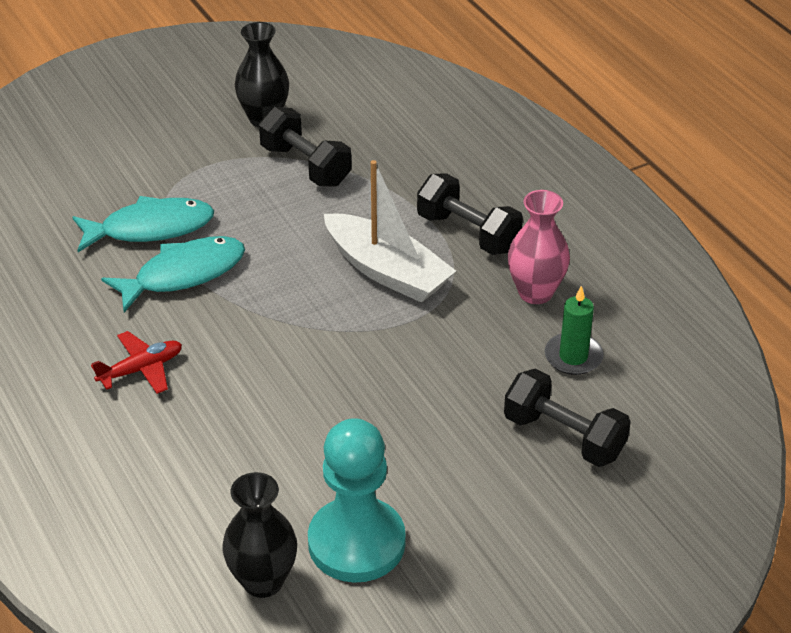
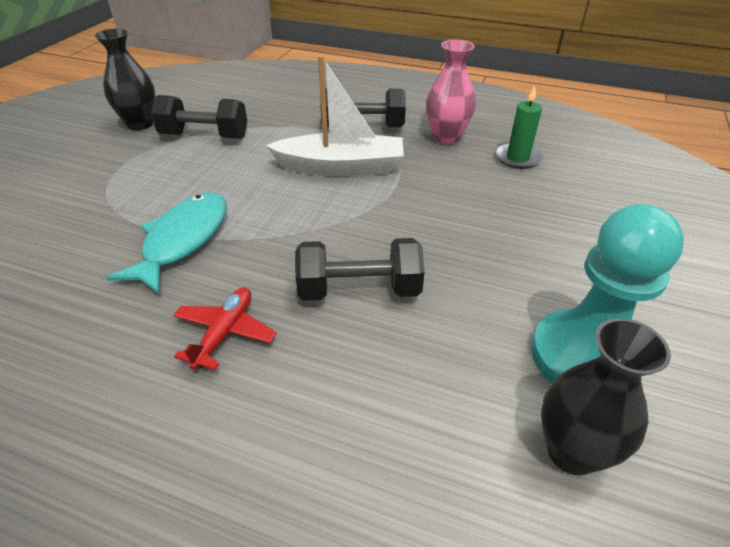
camera: 40 degrees left, 0 degrees up
(150, 228) = (115, 223): turquoise fish -> none
(564, 436) = (583, 201): black dumbbell -> black dumbbell (359, 290)

